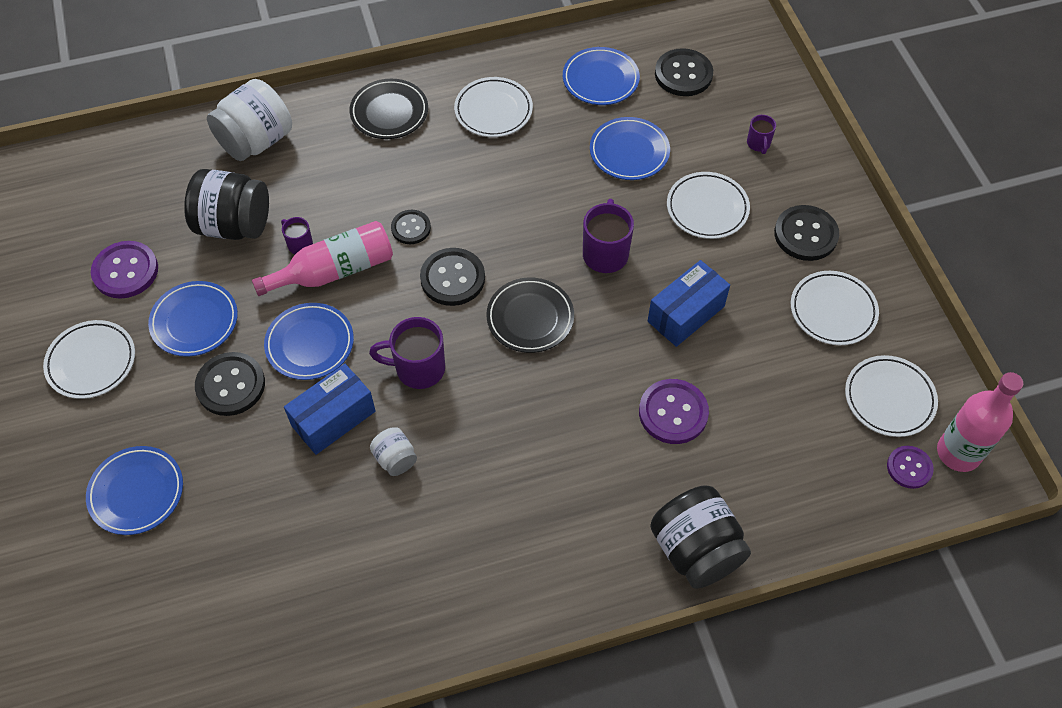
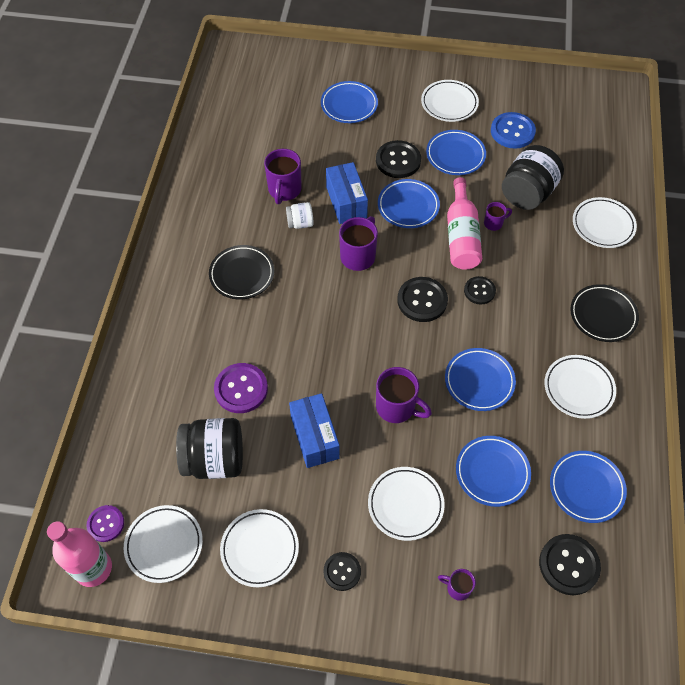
camera: 115 degrees right, 0 degrees up
(125, 271) = (512, 132): purple button -> blue button
(256, 141) = (603, 225): white jar -> white plate
(344, 506) = (284, 190): none -> purple mug
(530, 318) = (364, 334): black plate -> black plate (242, 274)
(531, 192) = (479, 381): none -> blue plate
(695, 550) = (141, 355): black jar -> black jar (214, 459)
(805, 234) = (342, 571): black button -> black button, size x0.63

